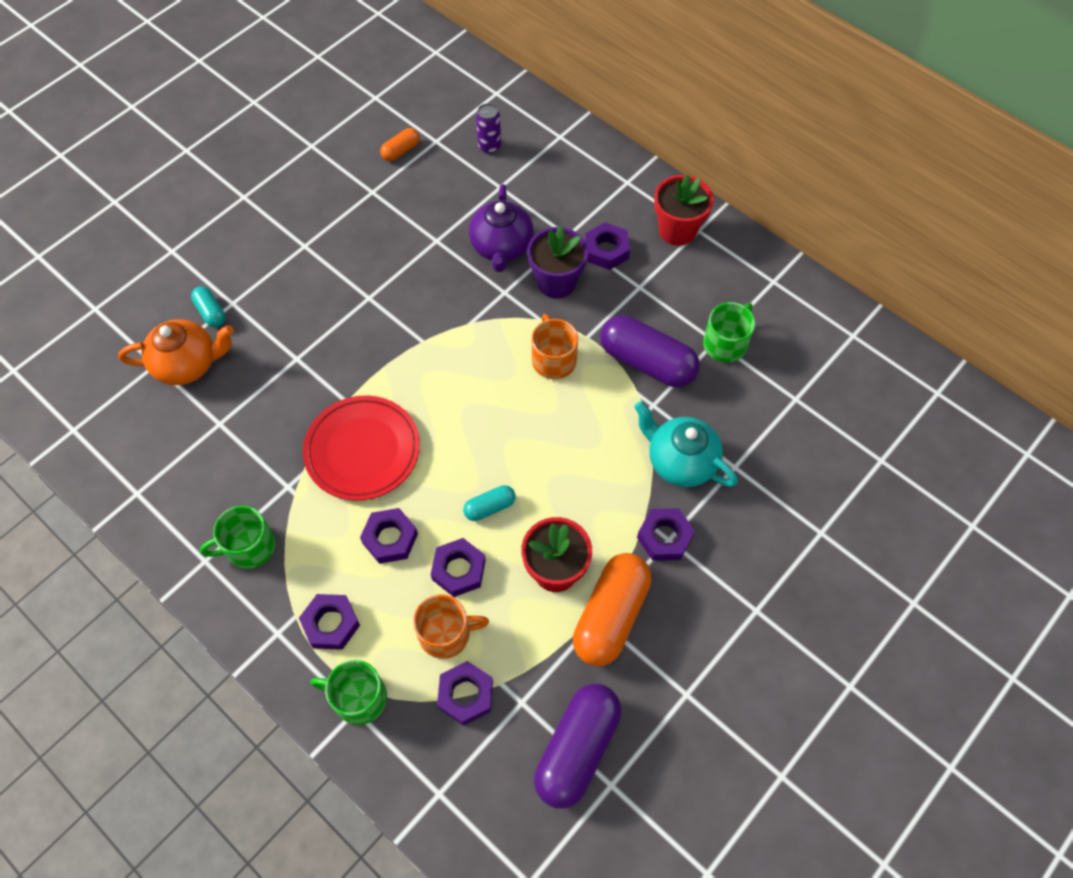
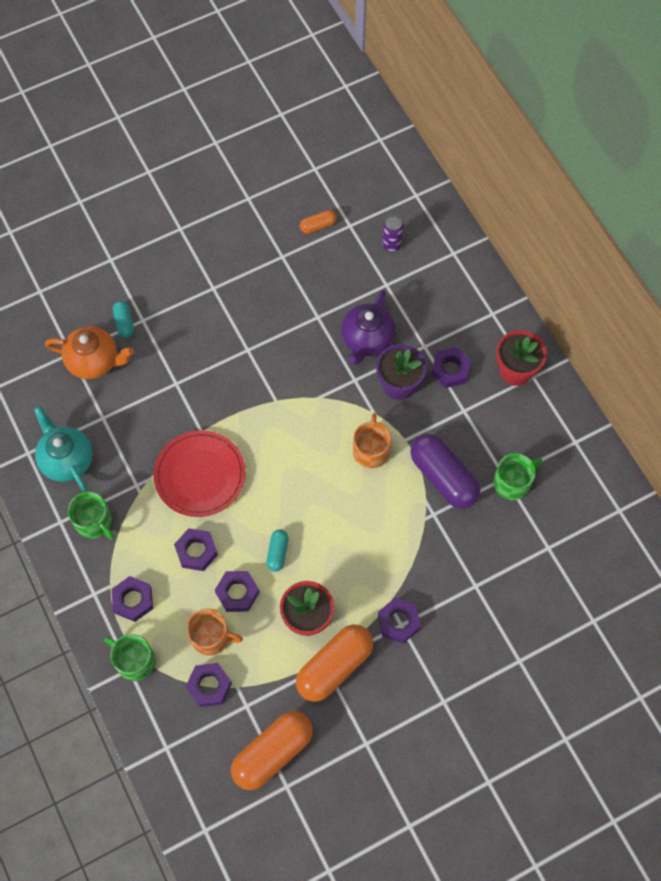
camera: 20 degrees right, 5 degrees up
(249, 547) = (94, 522): green mug -> green mug turned 135 degrees counterclockwise
(489, 507) = (277, 553): turquoise capsule -> turquoise capsule turned 75 degrees counterclockwise
(577, 749) = (272, 753): purple capsule -> orange capsule
(680, 461) = (435, 567): turquoise teapot -> turquoise teapot (66, 459)

